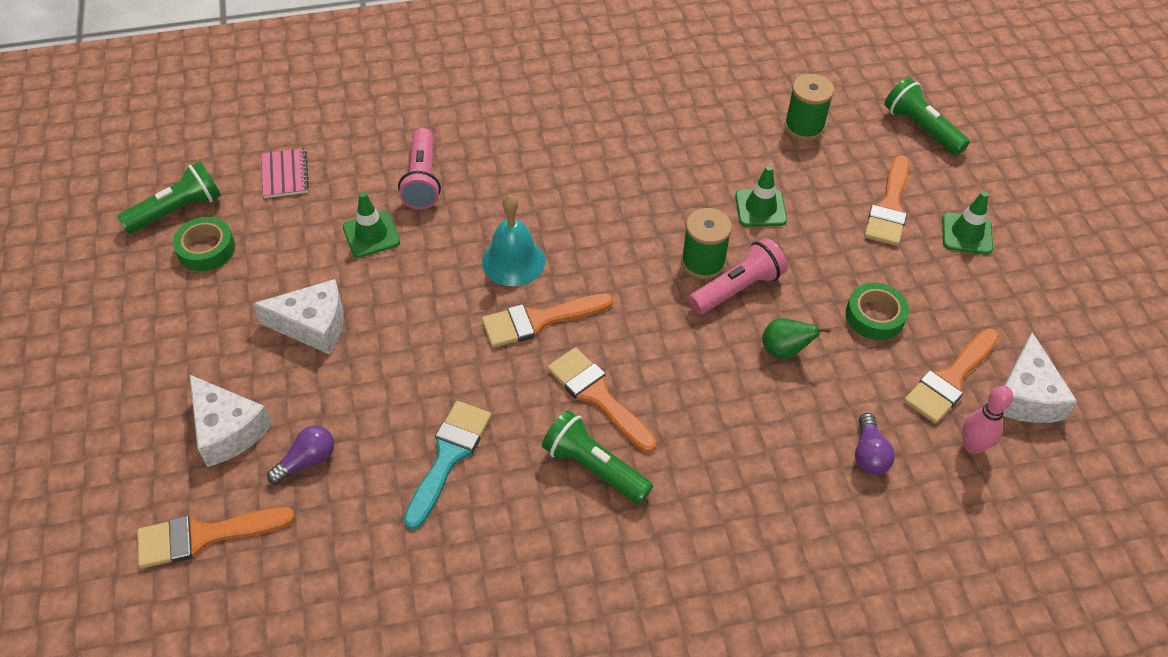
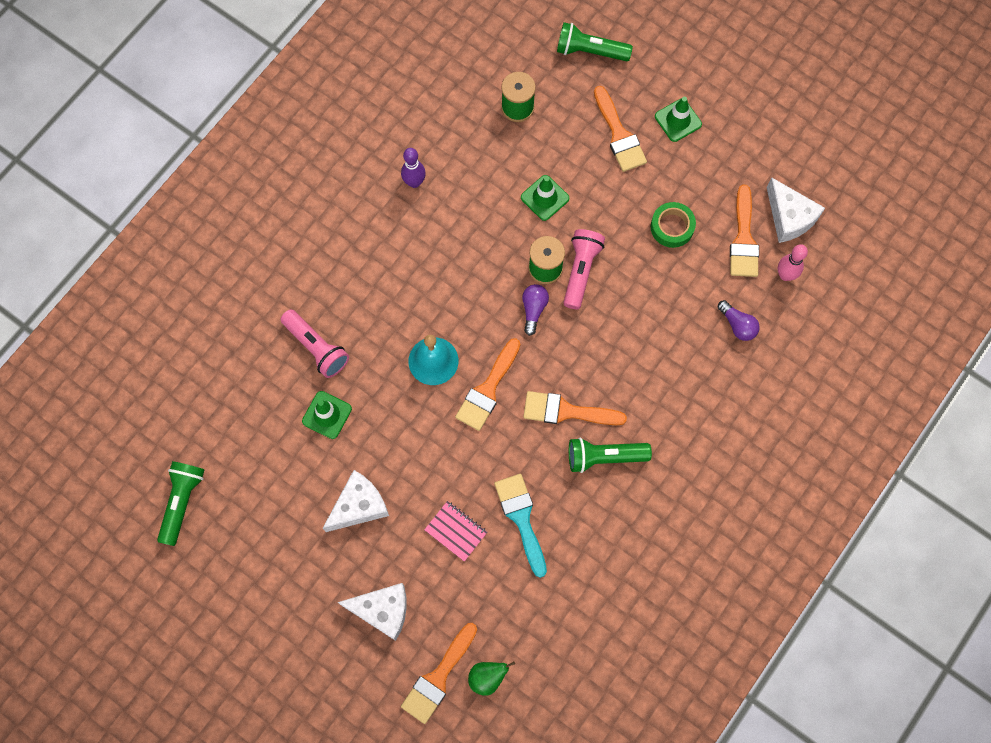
camera: 40 degrees left, 20 degrees up
(206, 249) = (234, 512): green tape -> none
(285, 175) = (222, 417): pink notebook -> pink notebook (456, 531)
(307, 461) = (447, 588): purple light bulb -> purple light bulb (533, 309)
(646, 121) = (414, 182): none -> purple bowling pin
(784, 350) = (641, 293): green pear -> green pear (487, 677)

